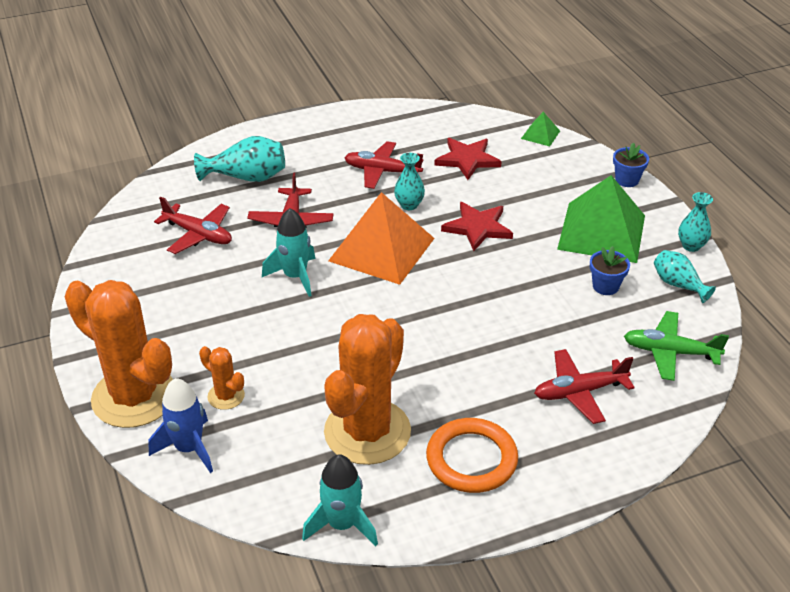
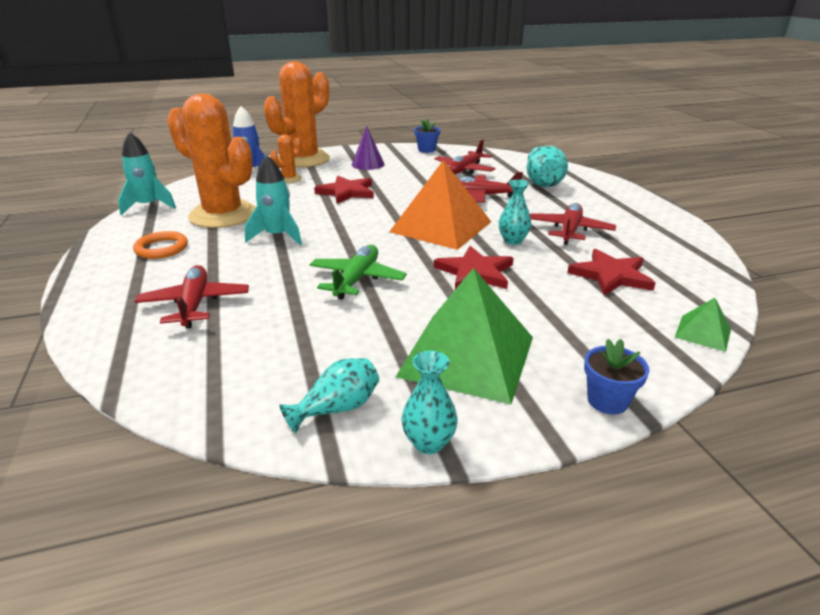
camera: 95 degrees right, 10 degrees down
(165, 323) = (368, 164): none -> purple cone
(281, 330) = (347, 192): none -> red star
(295, 276) = (409, 196): turquoise rocket -> turquoise rocket (278, 236)
(471, 459) = (161, 248): orange ring -> orange ring, size x0.67
(605, 286) = (353, 343): blue flower pot -> blue flower pot (426, 150)
(670, 352) = (211, 375): green plane -> green plane (357, 279)

